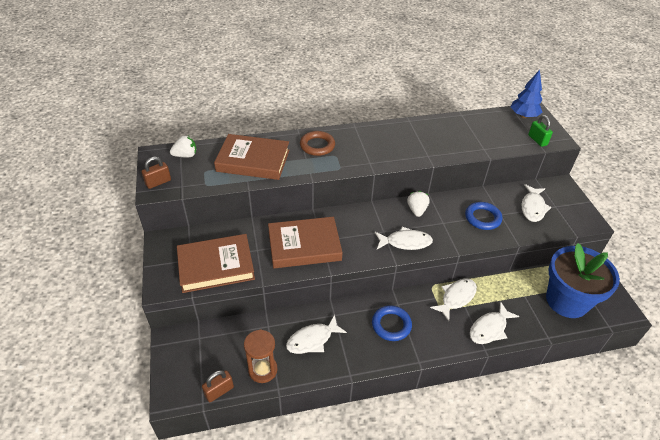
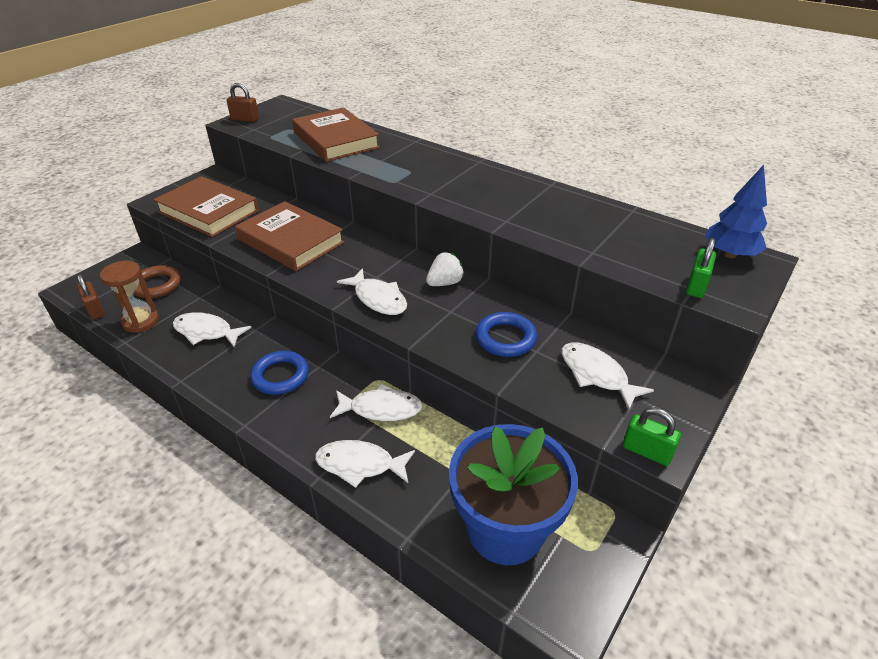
camera: 50 degrees right, 5 degrees down
(185, 155) = (297, 113): white strawberry -> none
(219, 391) = (95, 310): brown padlock -> brown padlock turned 45 degrees clockwise
(317, 146) = (410, 157): brown ring -> brown ring (157, 285)
(533, 207) = (596, 375): white fish -> white fish turned 75 degrees clockwise
(588, 225) = (646, 451): none -> green padlock

